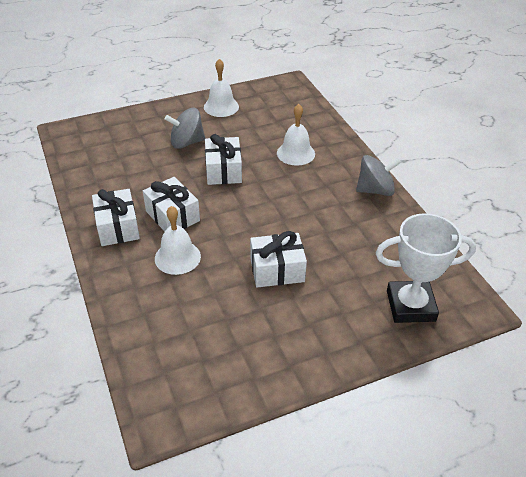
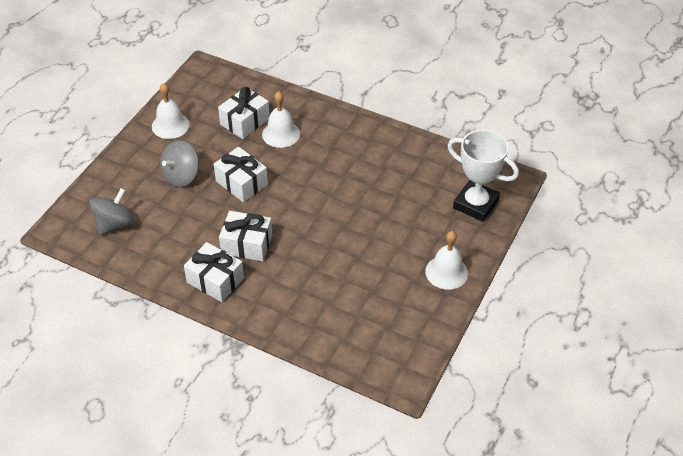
camera: 40 degrees left, 5 degrees up
(177, 257) = (289, 272): white bell -> white bell (446, 272)
(277, 270) = (368, 235): white gift -> white gift (245, 121)
(375, 190) = (371, 131): grey spinning top -> grey spinning top (114, 224)
(410, 306) = (475, 204): white trophy -> white trophy turned 75 degrees clockwise

